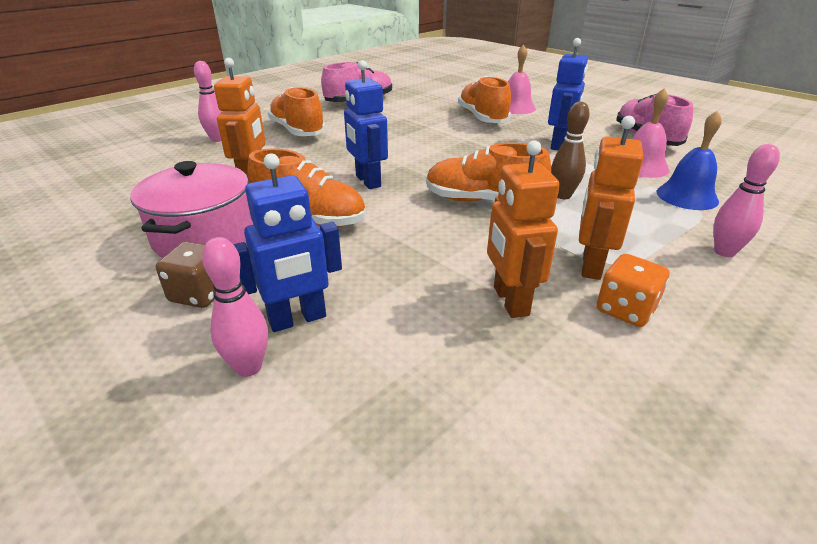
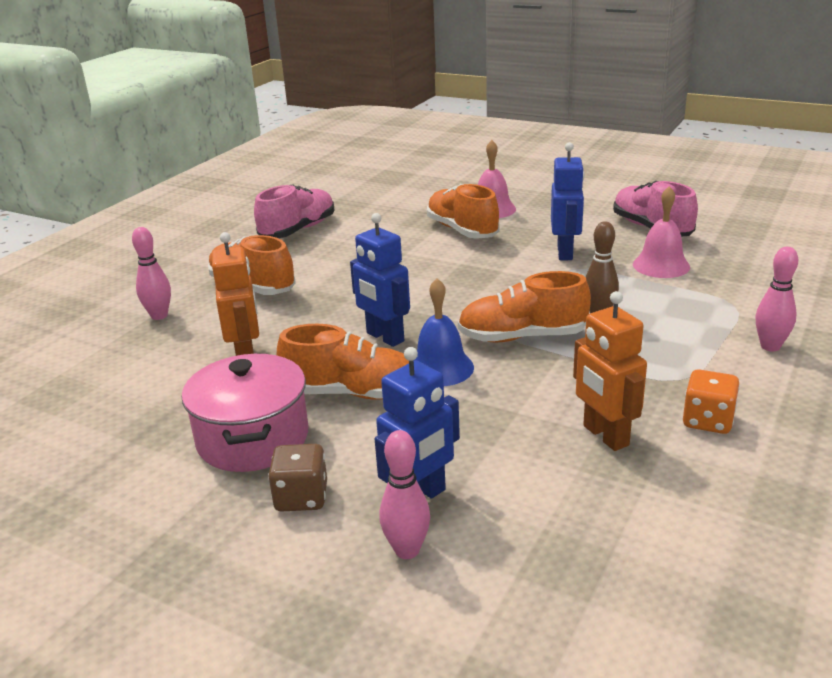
camera: 15 degrees left, 5 degrees down
(590, 265) = (660, 385): orange robot -> none
(687, 196) = (717, 293): blue bell -> blue bell (440, 368)

